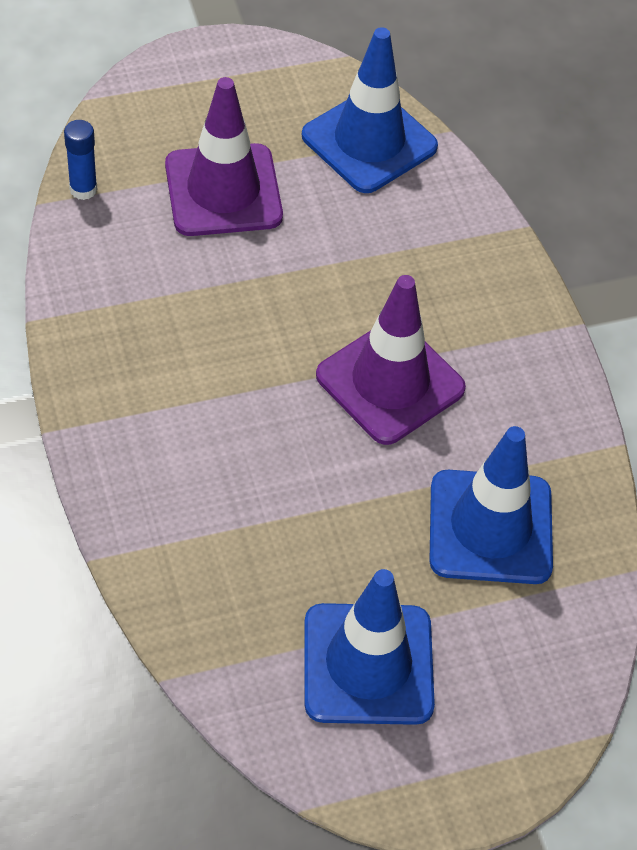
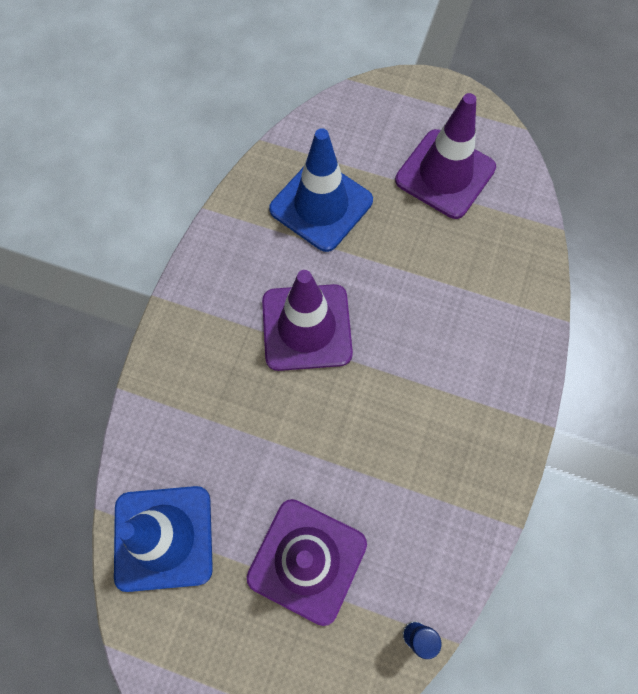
camera: 140 degrees left, 15 degrees up
(368, 664) = (445, 174): blue traffic cone -> purple traffic cone

